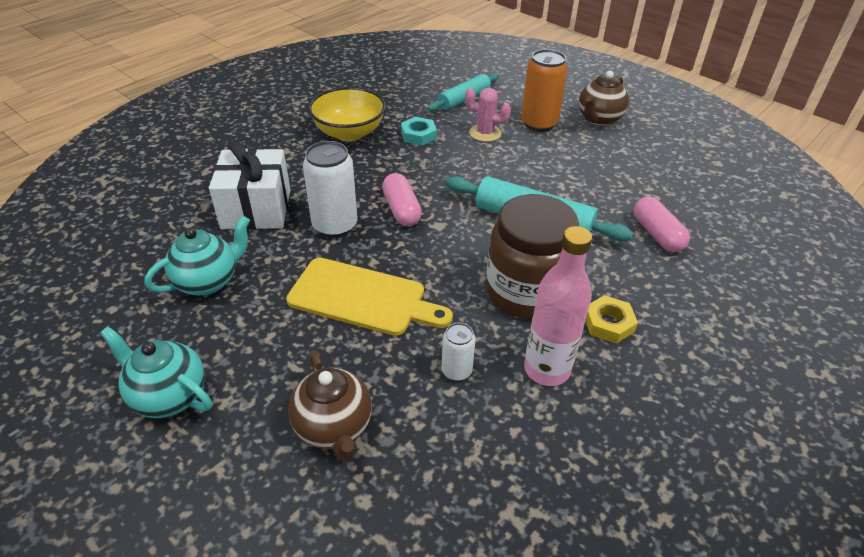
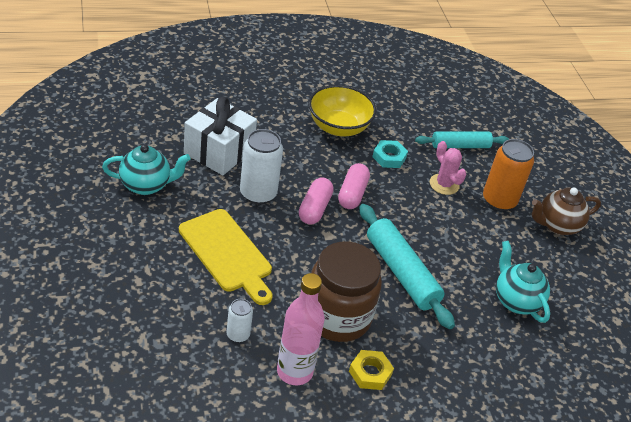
camera: 30 degrees right, 0 degrees up
(169, 396) = (68, 242): turquoise teapot -> turquoise teapot (515, 301)
(334, 427) = (137, 318): brown teapot -> none
(657, 234) = (485, 340): pink capsule -> pink capsule (352, 194)

